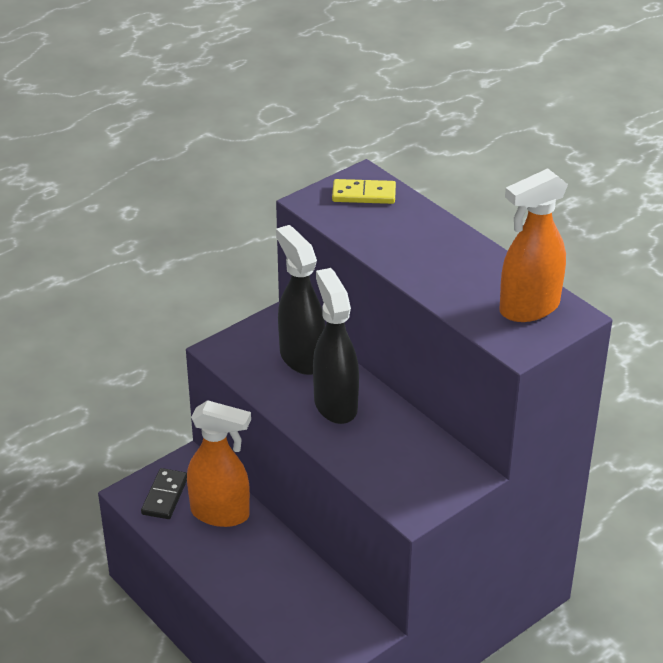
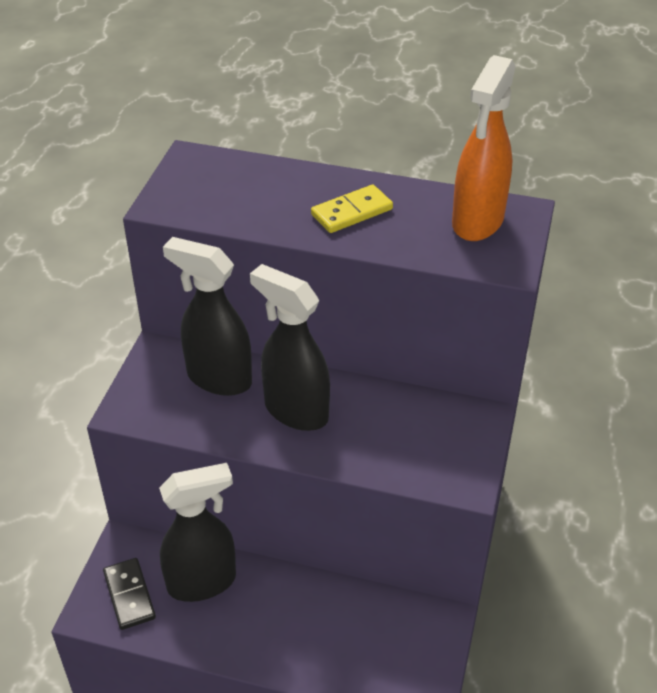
camera: 35 degrees left, 5 degrees up
(221, 513) = (202, 582): orange spray bottle -> black spray bottle
(364, 194) = (209, 176): yellow domino -> yellow domino (351, 212)

